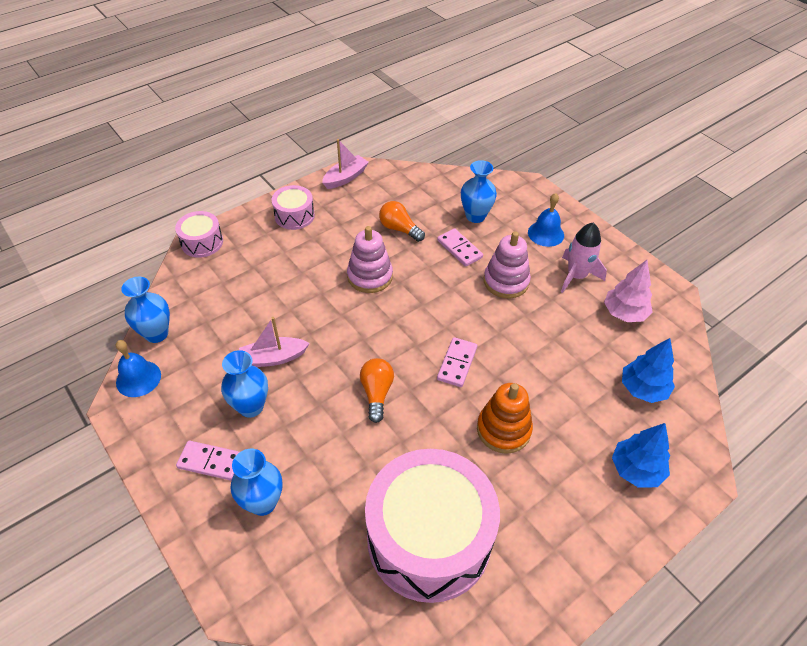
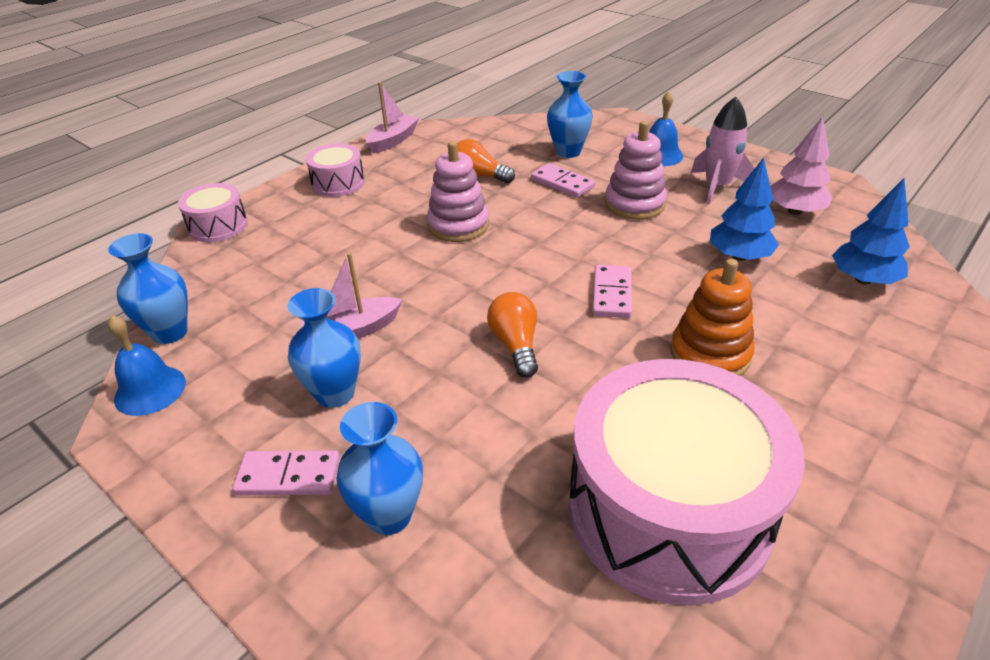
camera: 10 degrees left, 10 degrees down
(636, 469) = (910, 366): blue tree -> blue tree (739, 256)

